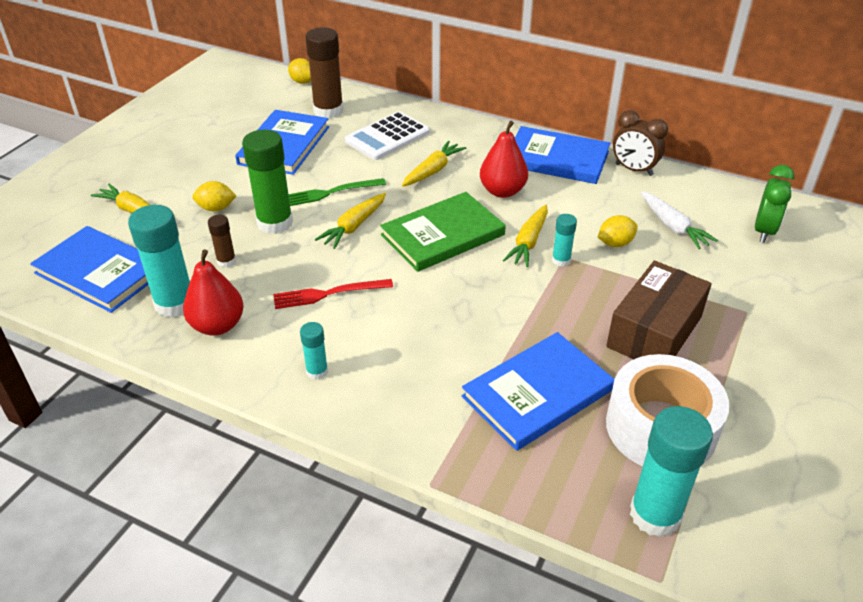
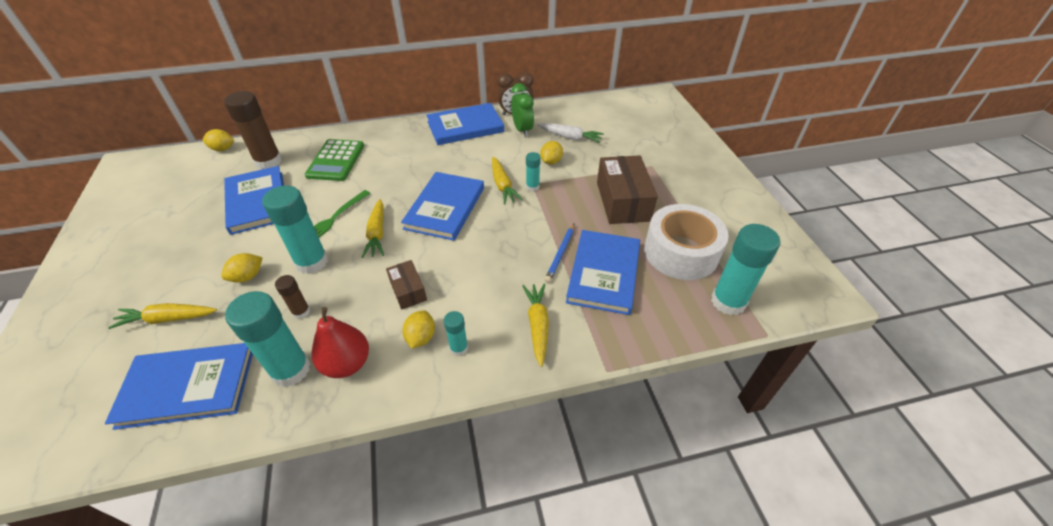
camera: 40 degrees left, 5 degrees up
(275, 223) = (312, 262): green glue stick -> turquoise glue stick
(295, 342) = (421, 337): none -> yellow lemon
(327, 294) = (408, 290): red fork -> brown box
(387, 137) = (336, 160): white calculator -> green calculator
(433, 170) = (393, 169): yellow carrot -> yellow carrot (537, 325)
(442, 235) = (445, 208): green book -> blue book
(502, 191) = (453, 161): red pear -> none
(512, 346) = (560, 254): none -> blue pencil
(764, 231) = (615, 118): green clock -> green clock (522, 130)

